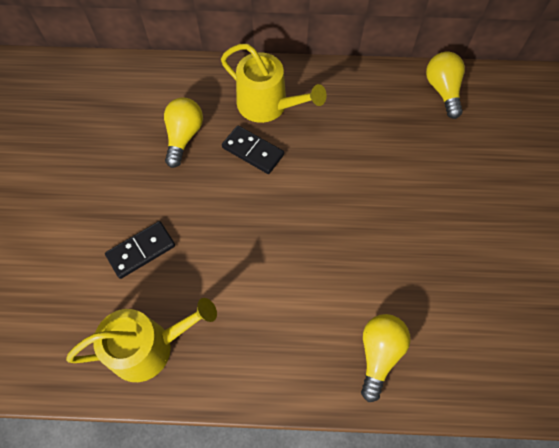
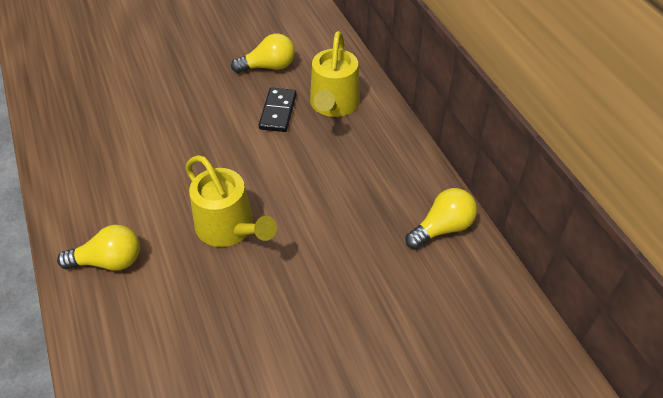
camera: 65 degrees right, 15 degrees down
(141, 250) = (150, 82): black domino -> none
(148, 347) = (70, 116): yellow watering can -> yellow watering can (229, 228)

